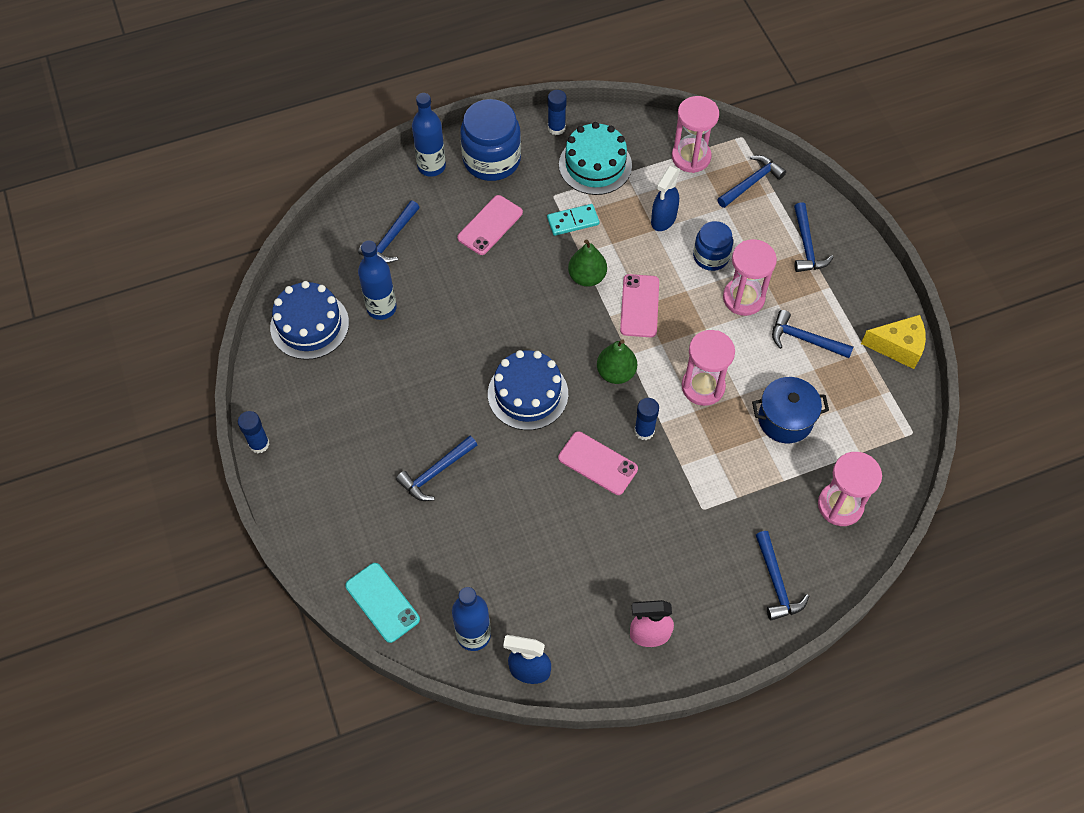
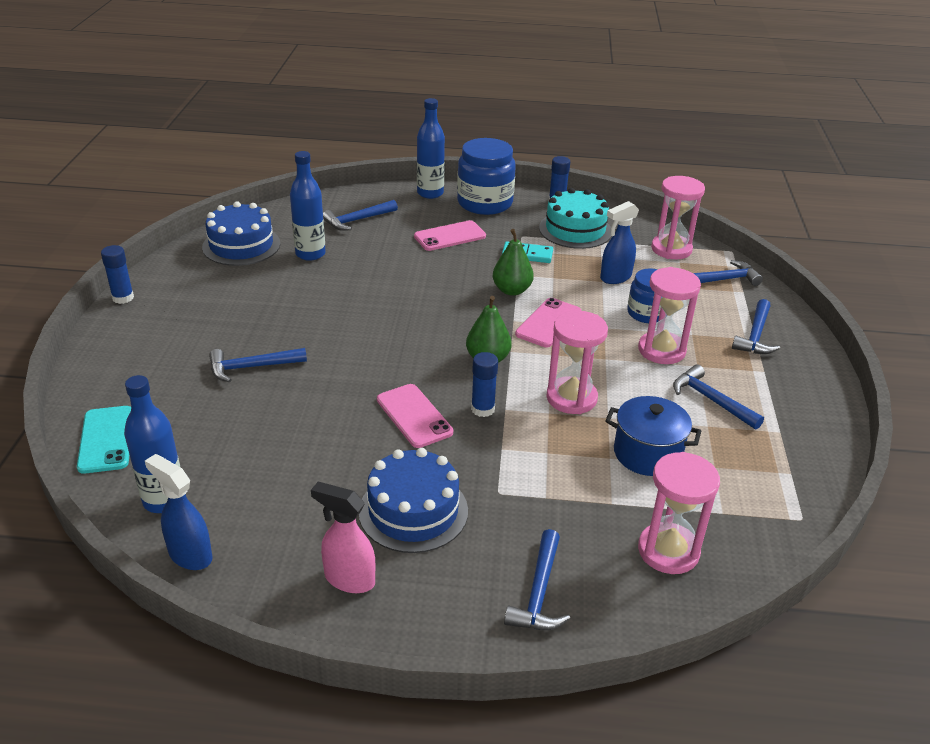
camera: 25 degrees right, 25 degrees down
(528, 394) = (388, 345): blue cake -> blue cake (413, 511)
(897, 347) = (821, 441): yellow cheese -> none

